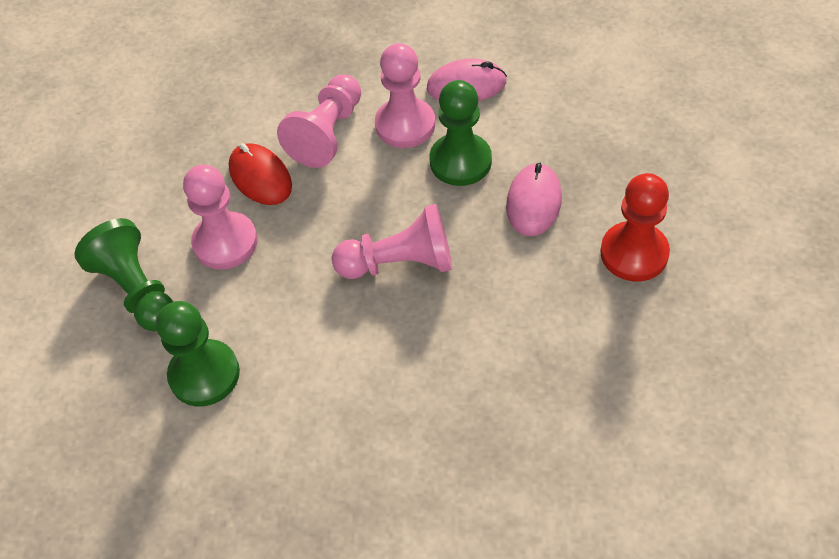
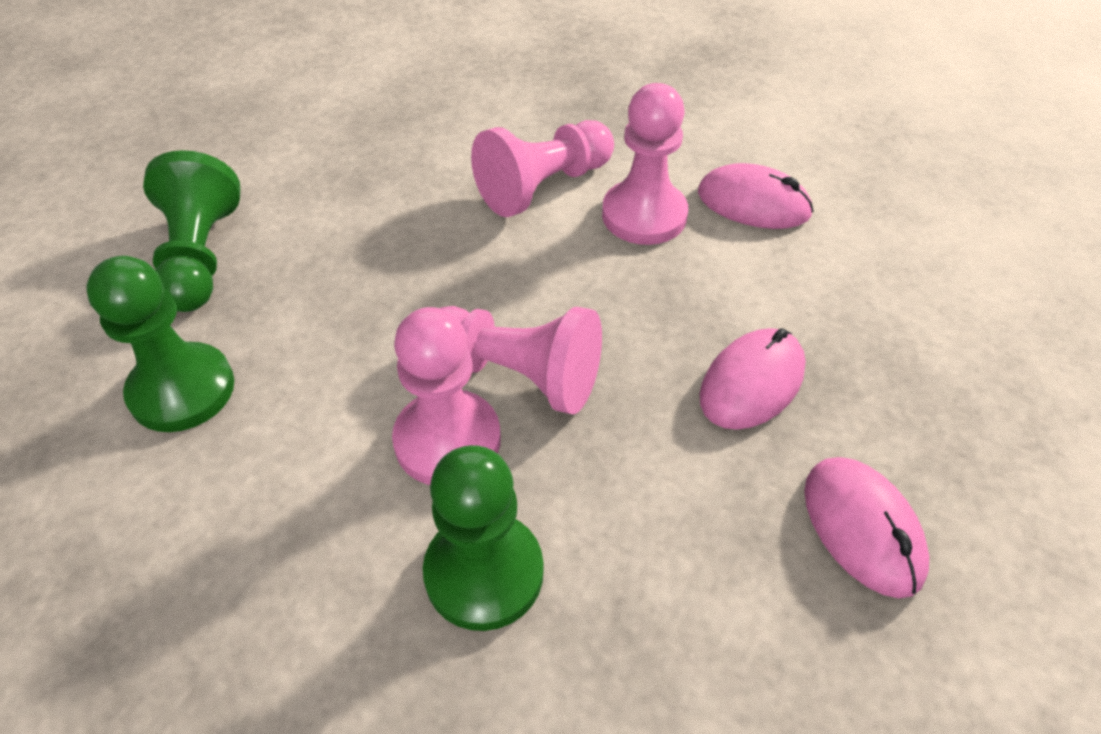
camera: 25 degrees right, 5 degrees down
(225, 242) = (335, 251): pink pawn -> pink pawn (447, 440)
(260, 177) = (431, 199): red mouse -> none
(460, 161) = (685, 287): green pawn -> green pawn (484, 573)
(634, 253) = (862, 528): red pawn -> pink mouse

